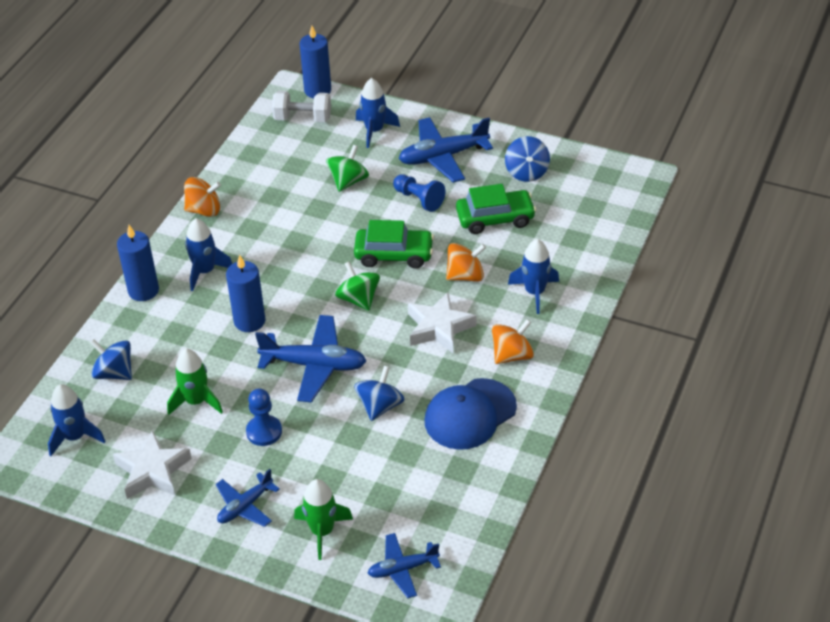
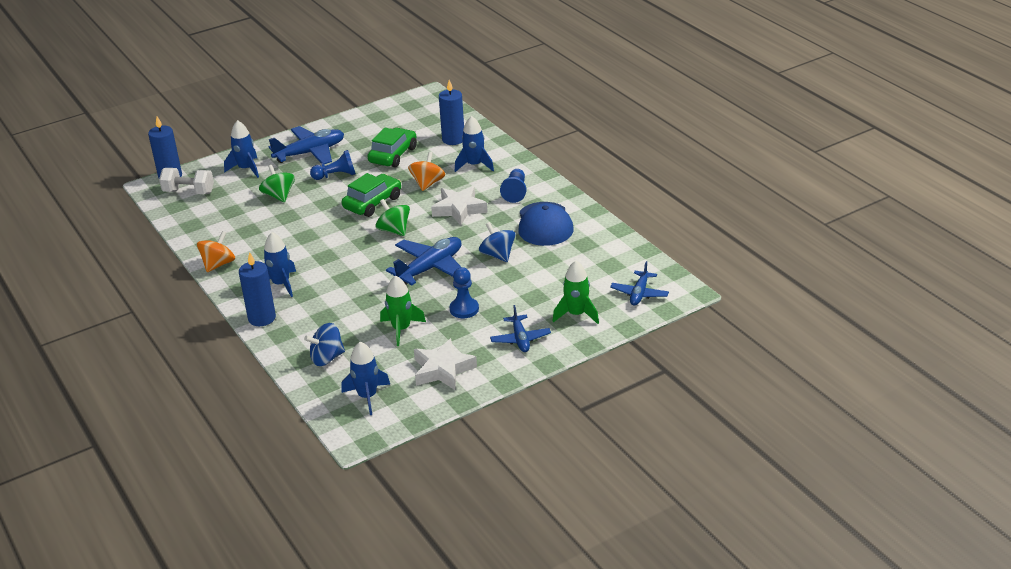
camera: 55 degrees left, 10 degrees down
(249, 321) = (355, 281): blue candle -> blue candle (453, 139)
(302, 118) = (189, 192): white dumbbell -> white dumbbell turned 60 degrees clockwise
(358, 299) = (394, 230): green spinning top -> green spinning top turned 45 degrees clockwise
(443, 157) = (310, 153): blue plane -> blue plane turned 135 degrees counterclockwise
(512, 355) = (515, 192): orange spinning top -> blue pawn
(526, 172) = (369, 129): blue spinning top -> none

